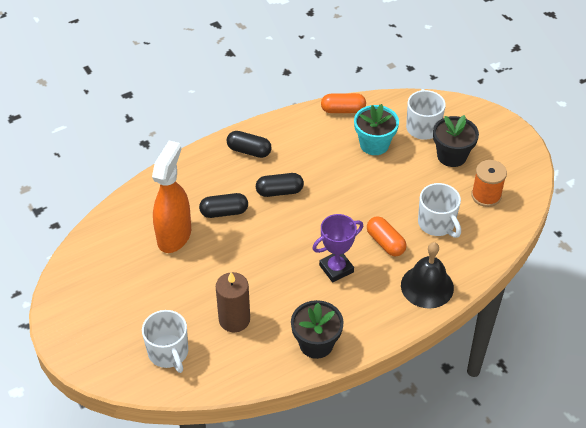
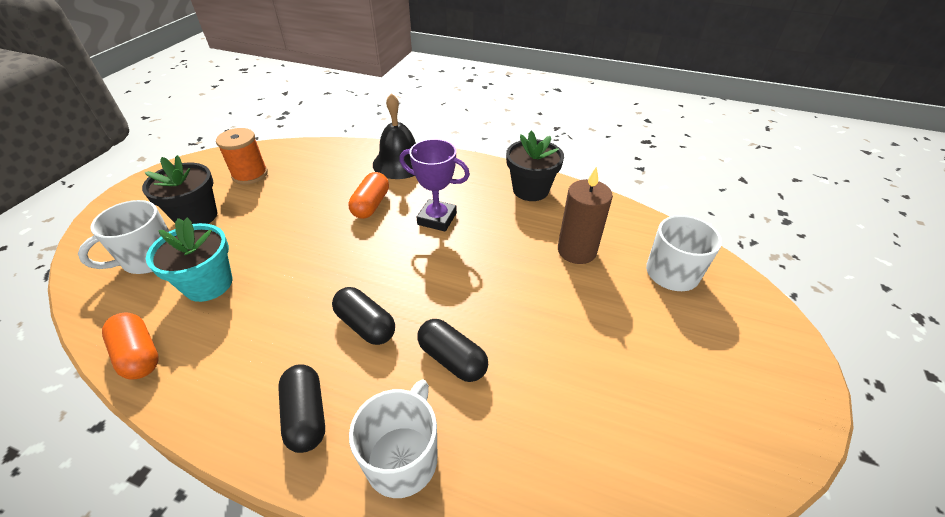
camera: 130 degrees left, 5 degrees down
(174, 235) = (544, 385): orange spray bottle -> none
(437, 224) = (315, 186): white mug -> white mug (403, 458)

